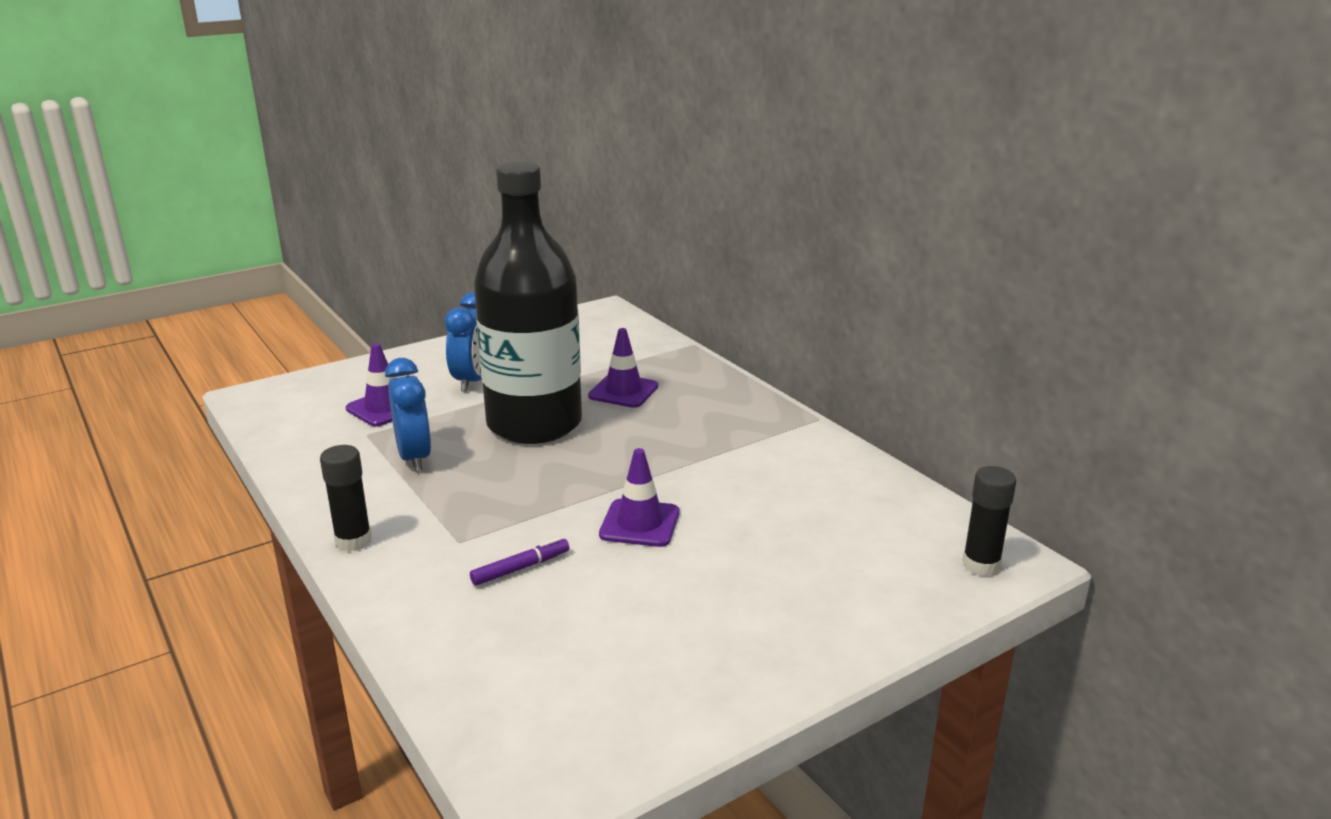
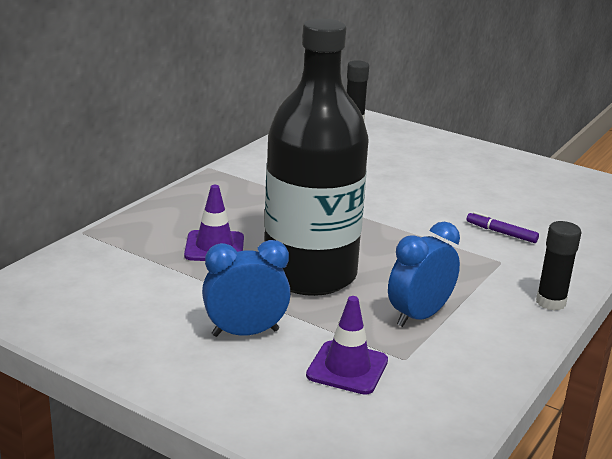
camera: 115 degrees left, 0 degrees up
(640, 523) = (411, 205): purple traffic cone -> none

